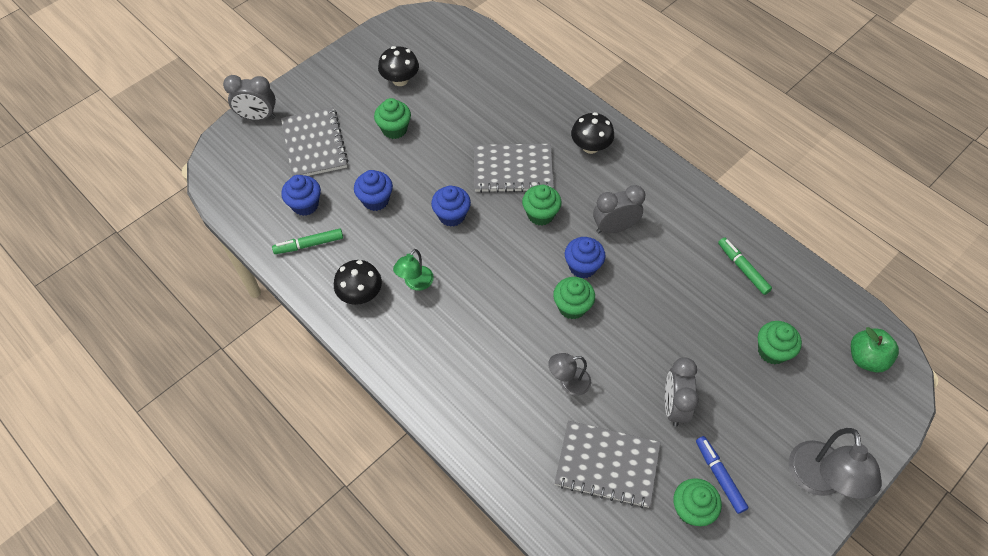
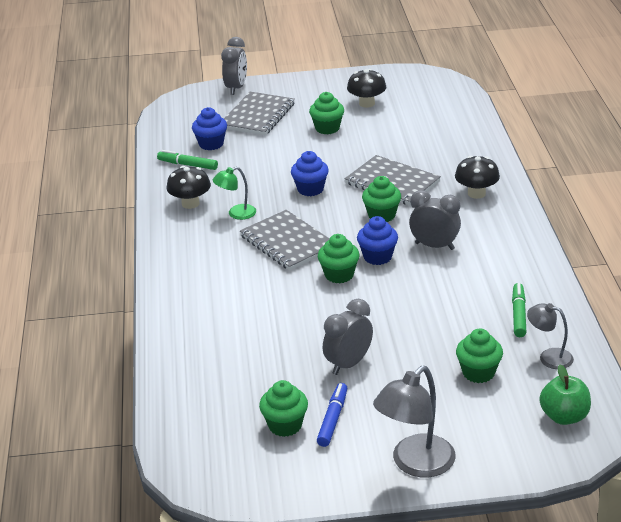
camera: 40 degrees right, 25 degrees down
(258, 117) = (236, 88): grey clock -> grey clock turned 120 degrees counterclockwise
(375, 200) = (264, 160): blue cupcake -> none
(568, 383) = (280, 313): grey lamp -> grey lamp (549, 357)
(607, 465) = (251, 370): grey notebook -> grey notebook (288, 242)

